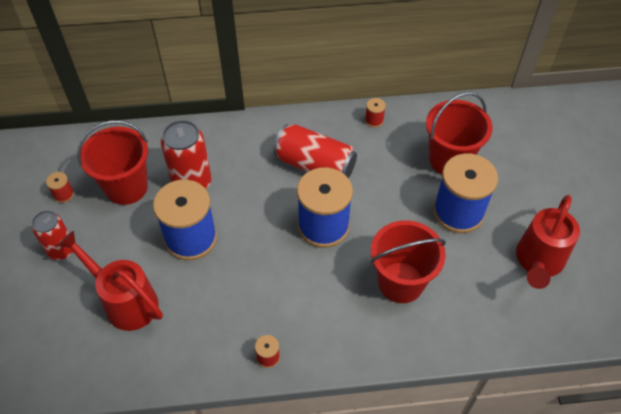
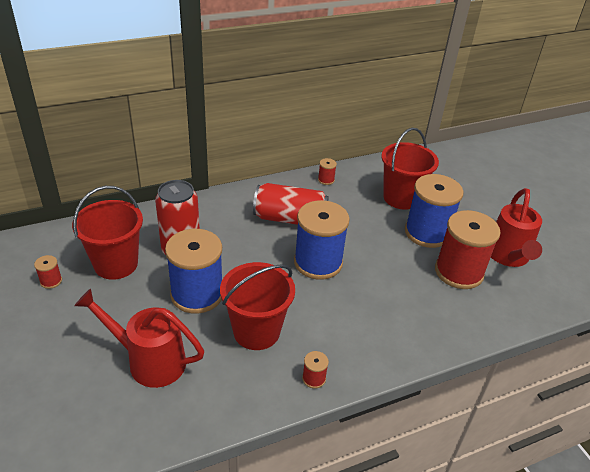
camera: 20 degrees left, 15 degrees down
(61, 250) = (63, 329): red can -> none
(401, 282) = (405, 293): red bucket -> red bucket (256, 331)
(471, 269) = (459, 272): none -> red spool

